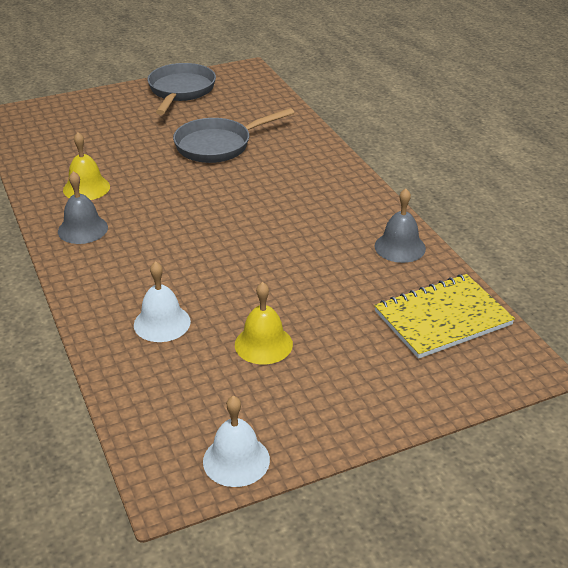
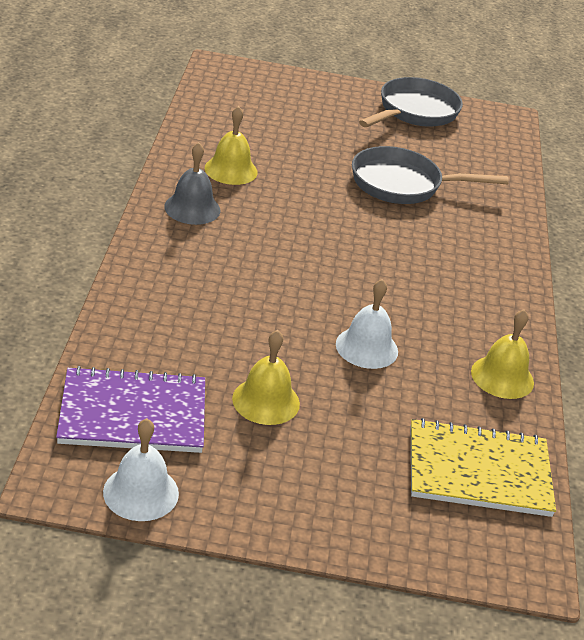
camera: 25 degrees right, 0 degrees up
(162, 323) = (187, 332): white bell -> white bell (367, 347)
(177, 405) = (133, 414): none -> purple notebook
(400, 247) = (502, 377): grey bell -> yellow bell

